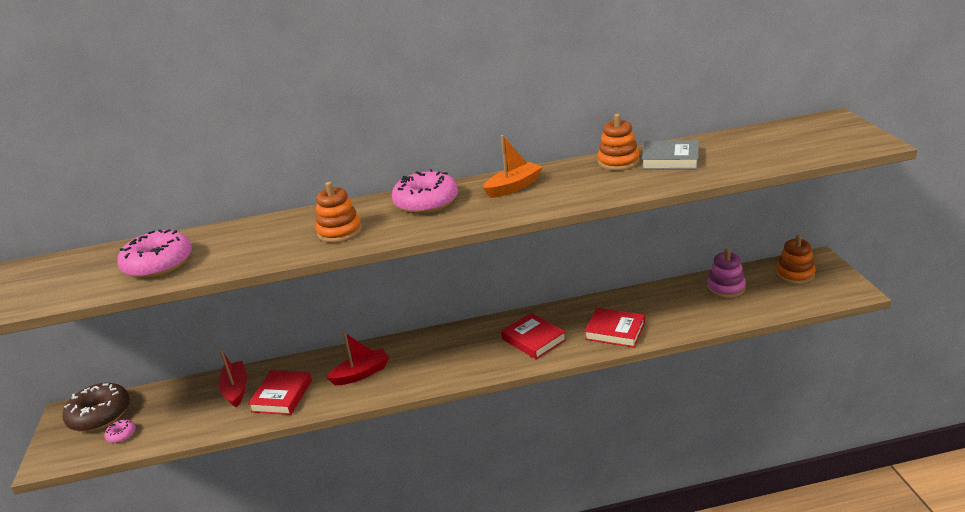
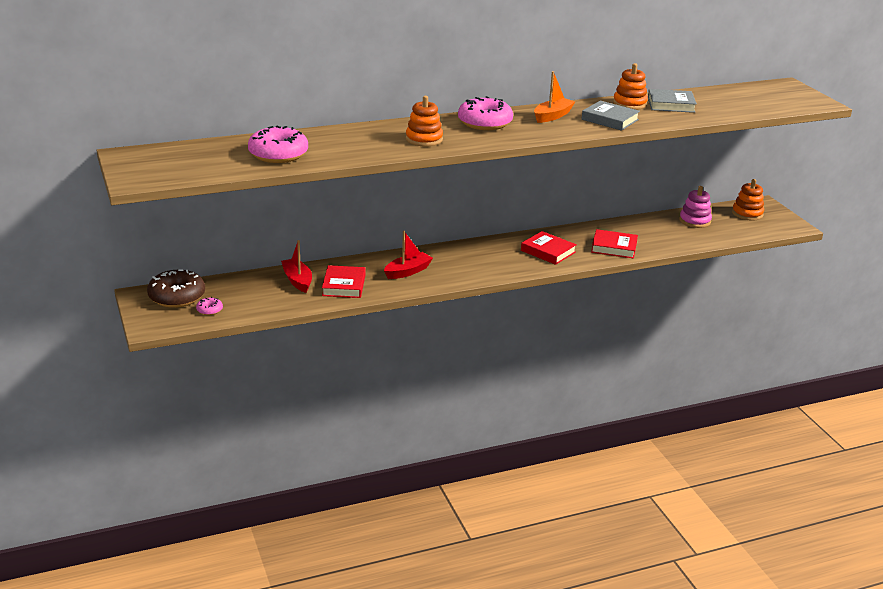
camera: 15 degrees left, 0 degrees up
(583, 187) = (610, 119): none -> grey book

